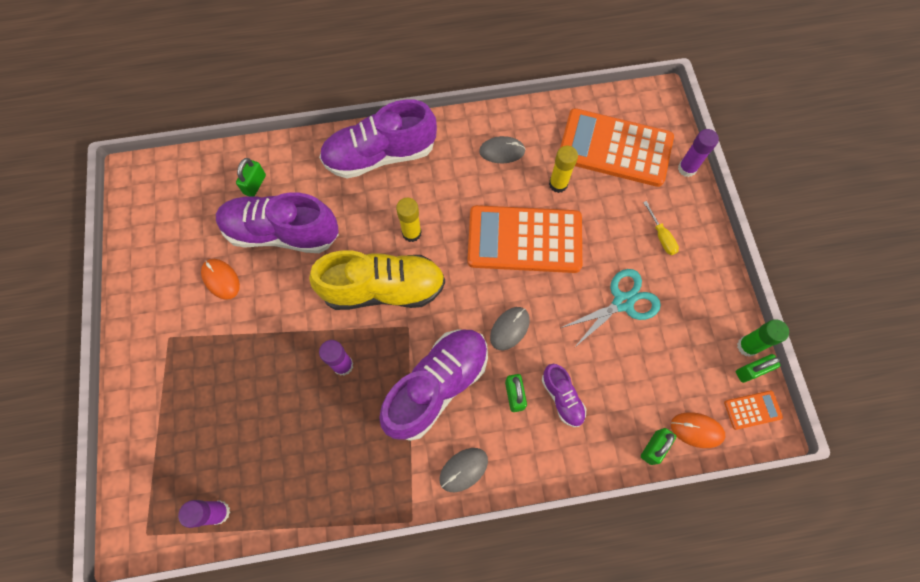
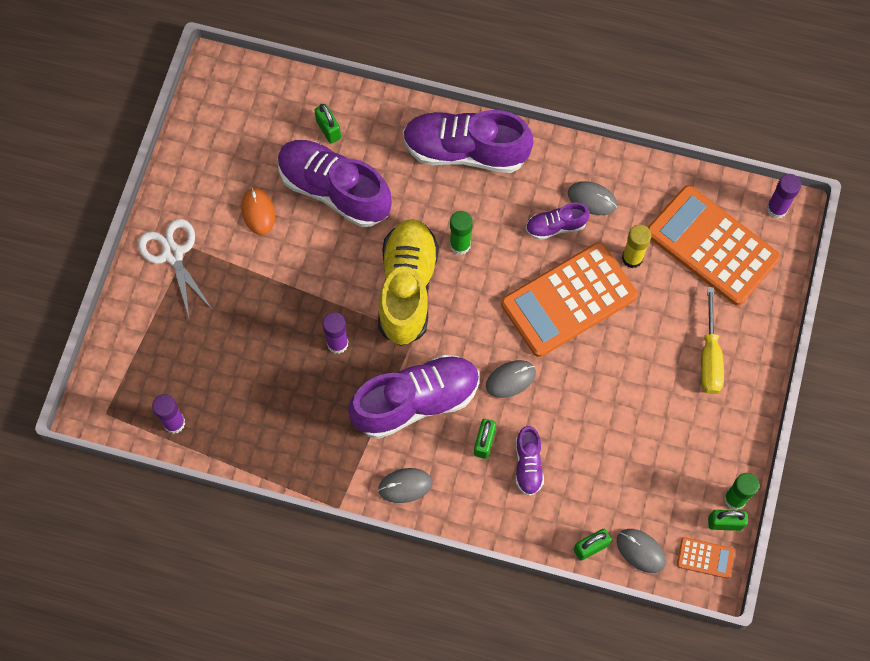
camera: 25 degrees right, 0 degrees up
(155, 351) = (173, 254): none -> white scissors
(255, 184) = (328, 129): green padlock -> green padlock turned 75 degrees counterclockwise
(383, 289) = (407, 288): yellow shoe -> yellow shoe turned 105 degrees counterclockwise
(411, 233) = (460, 245): yellow glue stick -> green glue stick
(483, 185) = (556, 226): none -> purple shoe
(524, 240) = (569, 300): orange calculator -> orange calculator turned 60 degrees counterclockwise
(622, 302) = (634, 403): turquoise scissors -> none
(661, 236) = (709, 356): yellow screwdriver -> yellow screwdriver, size x1.63
(687, 168) = (776, 299): purple glue stick -> purple glue stick (776, 209)
(696, 430) = (640, 551): orange mouse -> grey mouse

